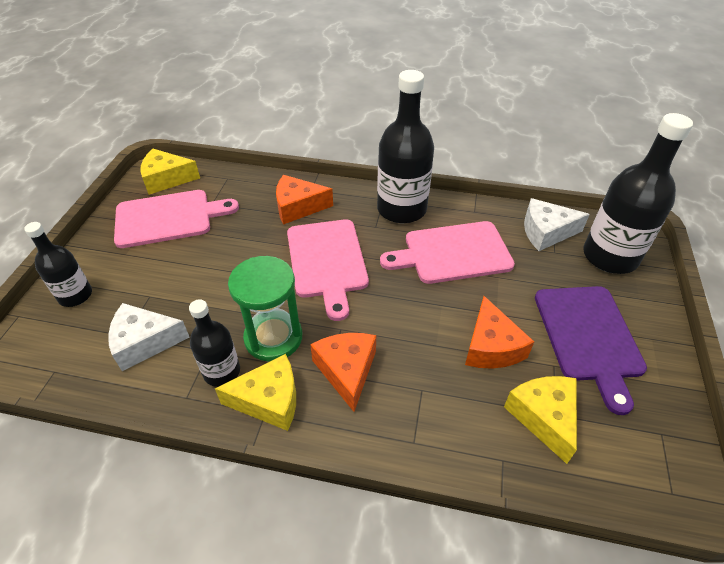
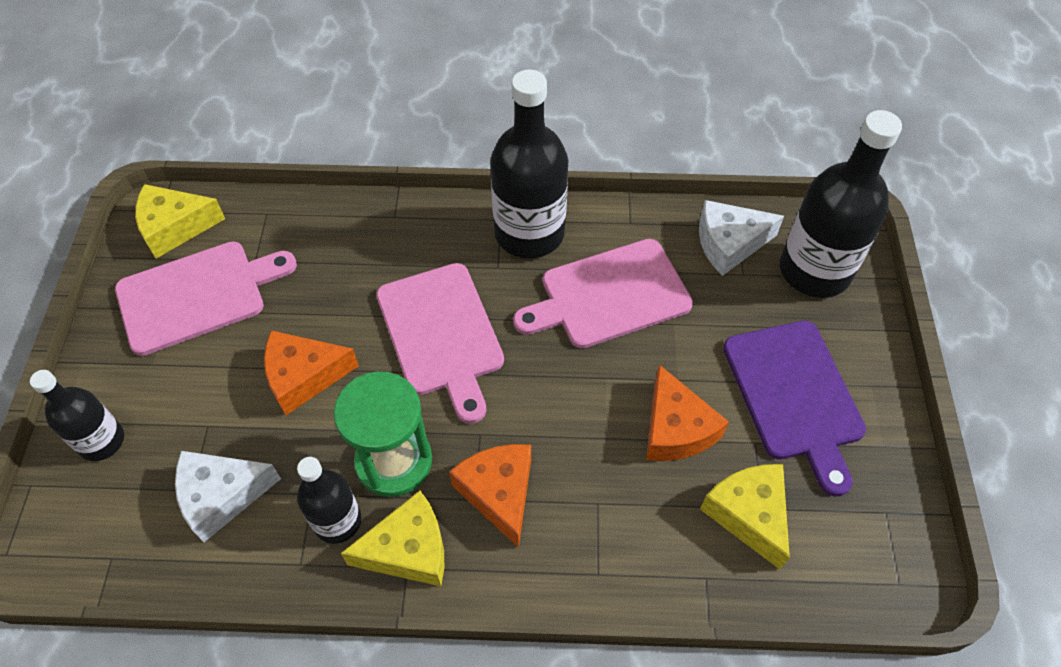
camera: 10 degrees left, 10 degrees up
(298, 207) = (382, 250): orange cheese -> orange cheese (304, 376)

